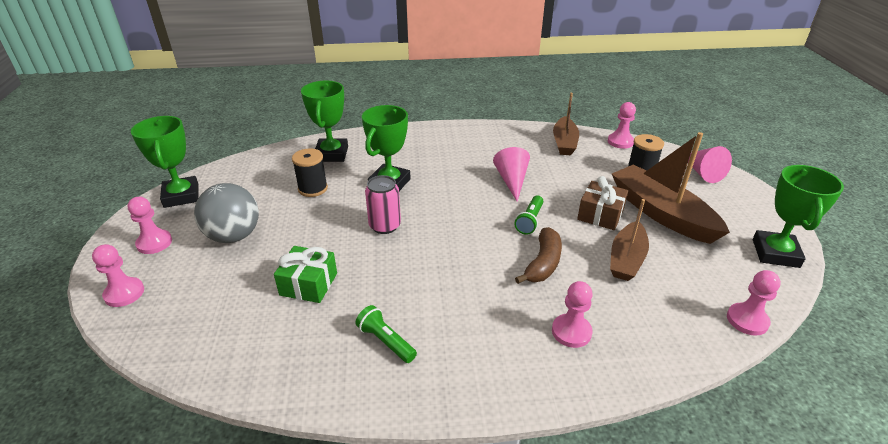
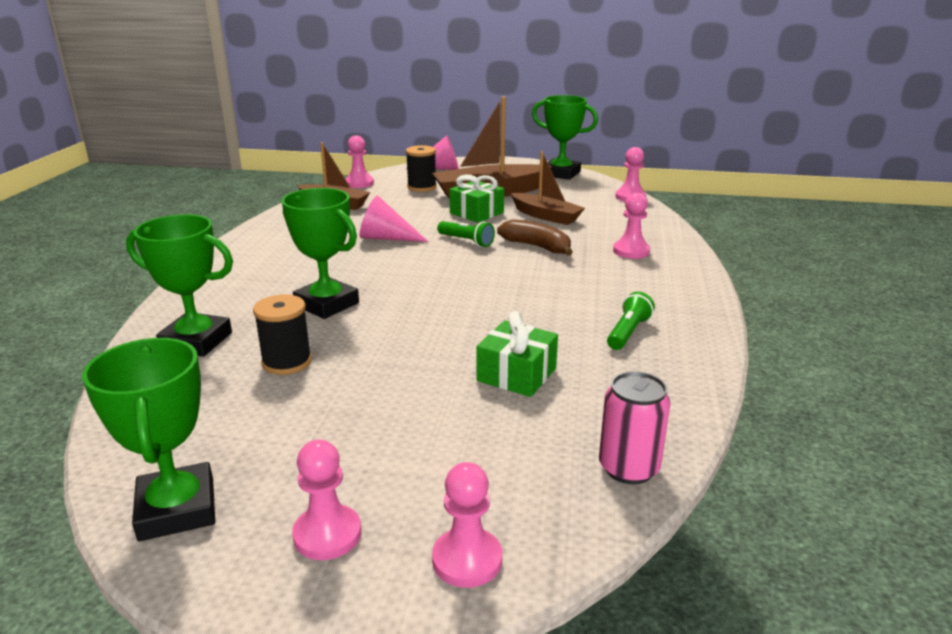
camera: 75 degrees left, 10 degrees down
(181, 196) = (177, 509): green trophy -> green trophy turned 75 degrees clockwise
(234, 236) = (367, 438): grey ball -> none
(385, 226) = (423, 316): pink can -> pink can (628, 468)
(386, 341) = (628, 332): green flashlight -> green flashlight turned 150 degrees clockwise
(600, 215) = (476, 213): brown gift -> green gift

